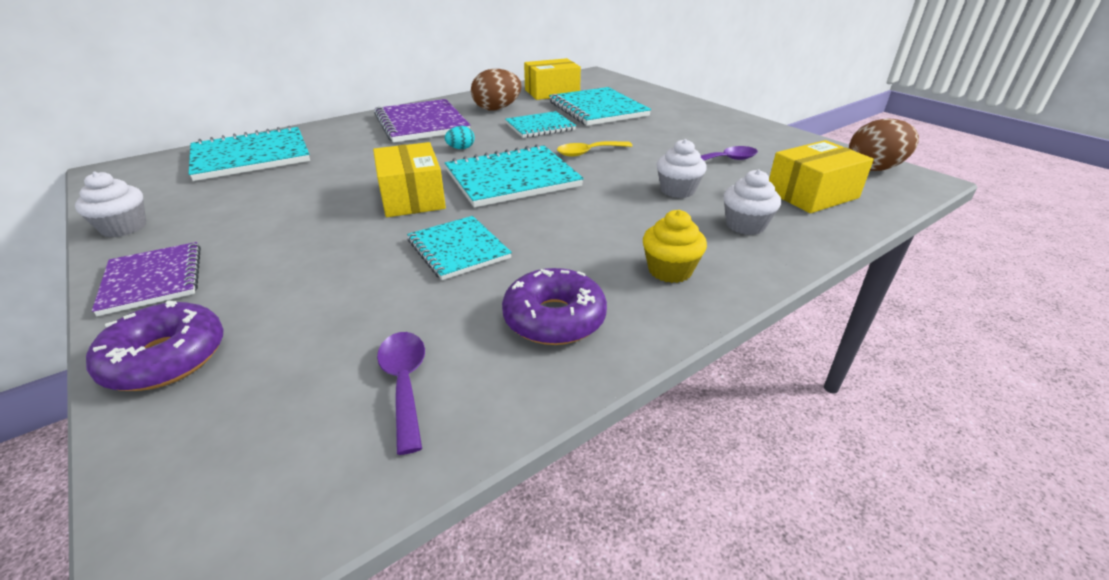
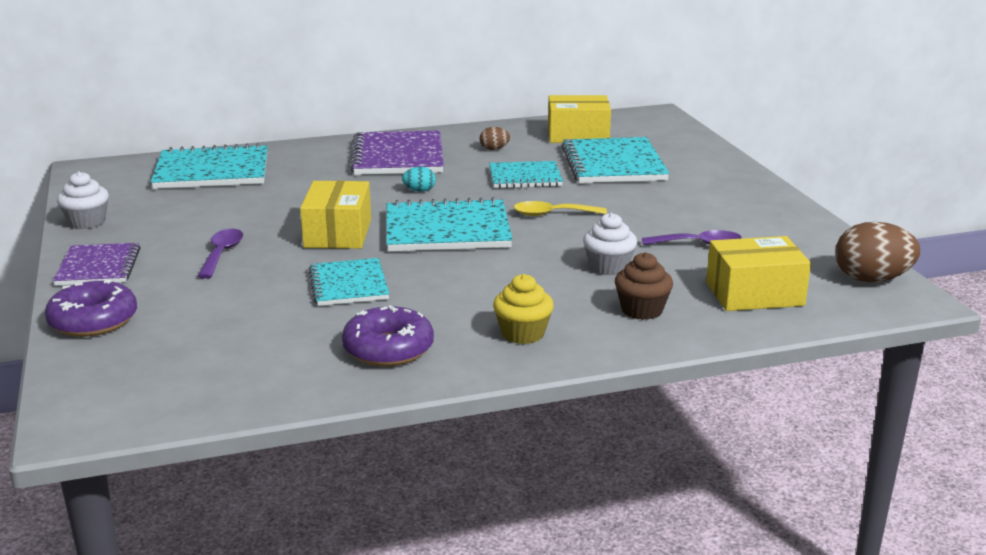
camera: 20 degrees right, 10 degrees down
(405, 383) = (246, 367): purple spoon -> purple spoon (222, 254)
(497, 109) = (494, 149): brown egg -> brown egg, size x0.49
(745, 225) = (642, 310): white cupcake -> brown cupcake

